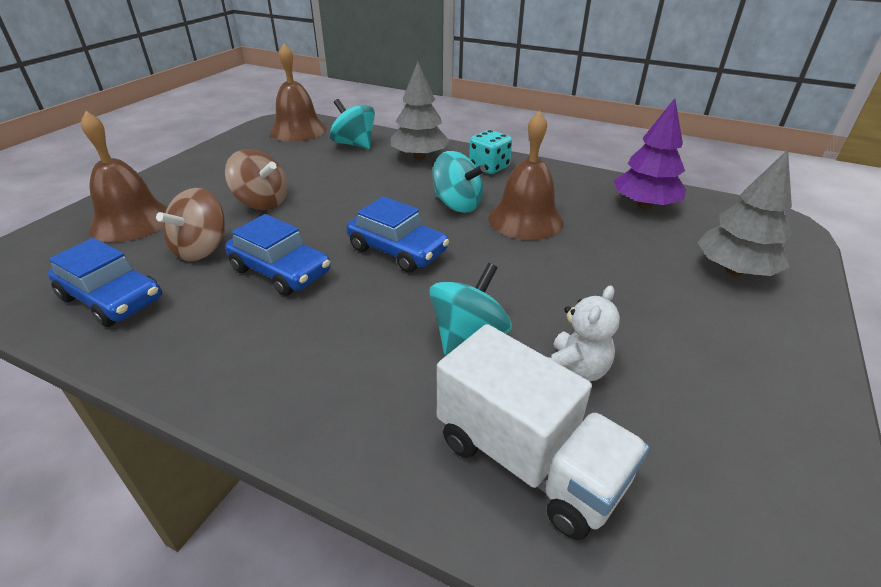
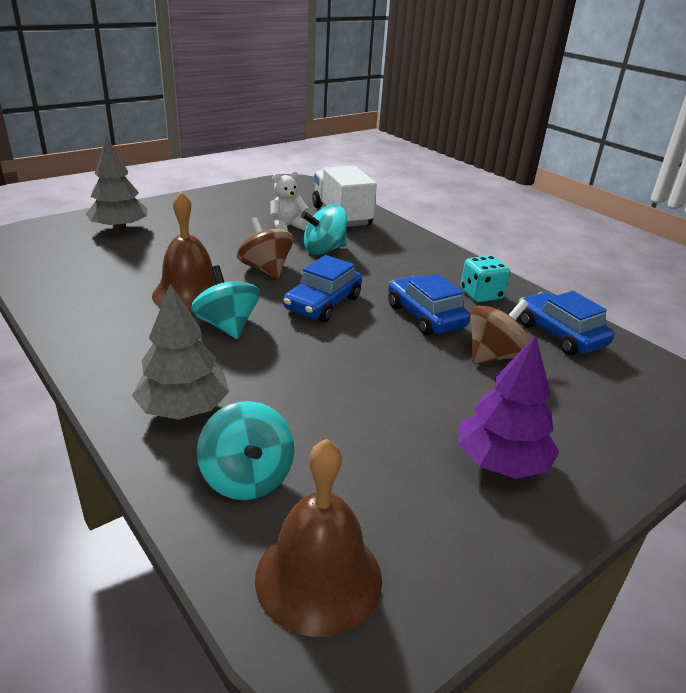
camera: 155 degrees left, 5 degrees down
(132, 221) = (581, 416): brown bell -> none
(262, 202) = (428, 396): brown spinning top -> brown spinning top (266, 269)
(397, 250) = (323, 304): blue car -> blue car turned 120 degrees counterclockwise
(489, 167) = (127, 360): turquoise dice -> turquoise dice (481, 294)
(644, 205) = (73, 274): purple tree -> purple tree (501, 462)

